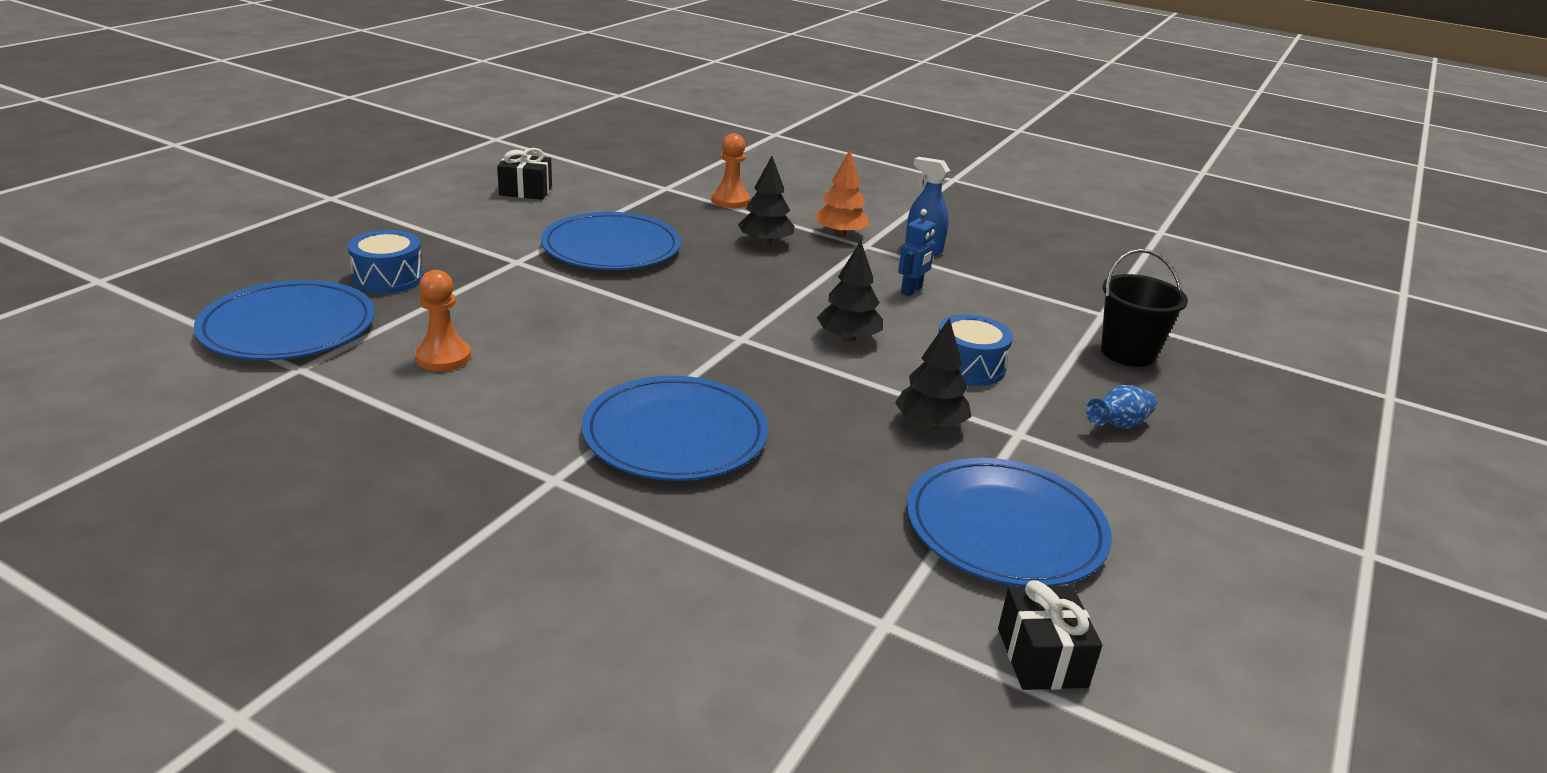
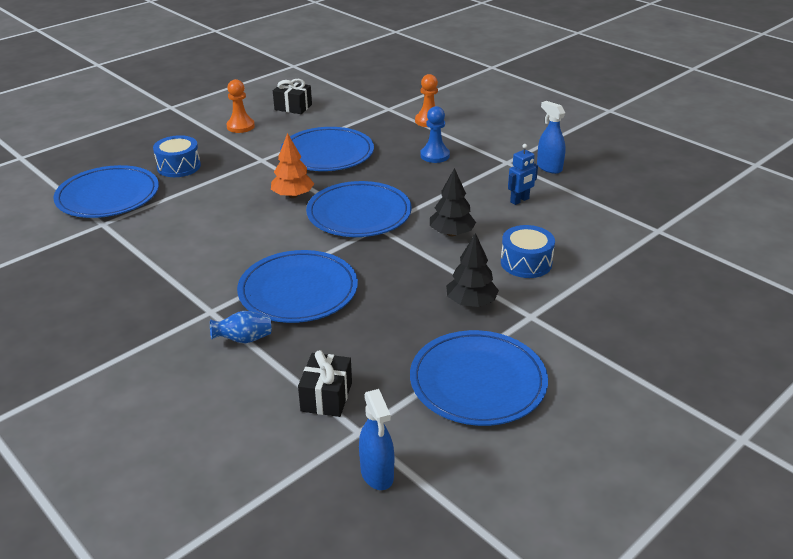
camera: 20 degrees right, 5 degrees up
(443, 357) = (185, 224): orange pawn -> orange pawn (240, 126)
(704, 323) = (359, 213): none -> blue plate
(765, 242) = (435, 155): black tree -> blue pawn
(840, 234) = (493, 152): orange tree -> orange tree (293, 195)
(947, 681) = (377, 474): none -> blue spray bottle
(1042, 657) = (447, 470): black gift -> black gift (326, 397)
(1118, 425) = (610, 318): blue vase -> blue vase (244, 339)
(1127, 353) = (657, 264): black bucket -> none

